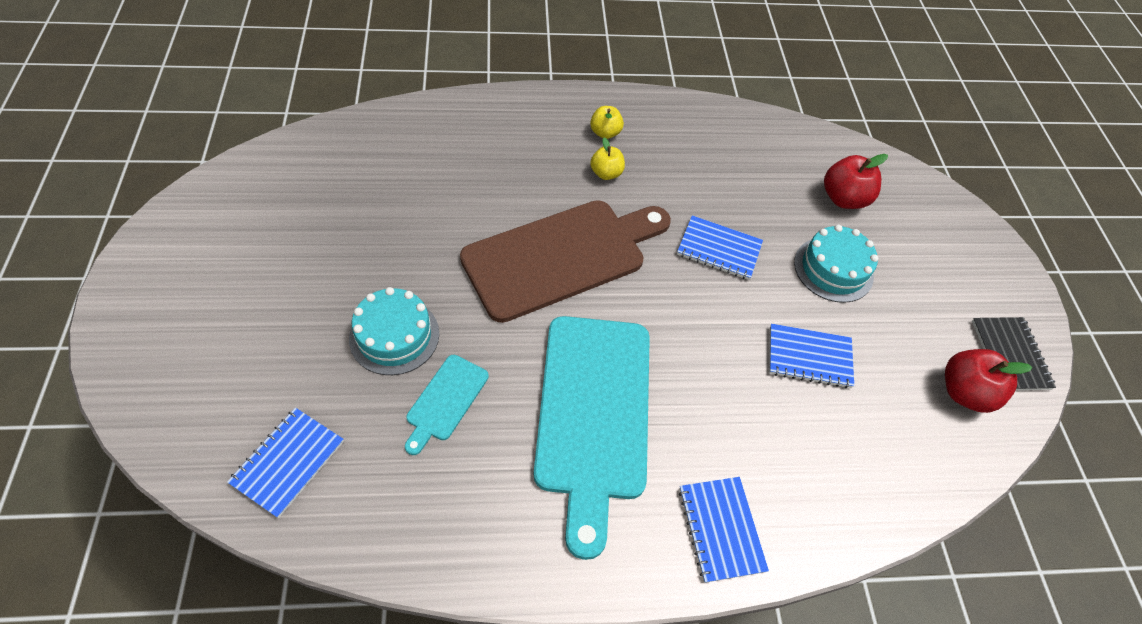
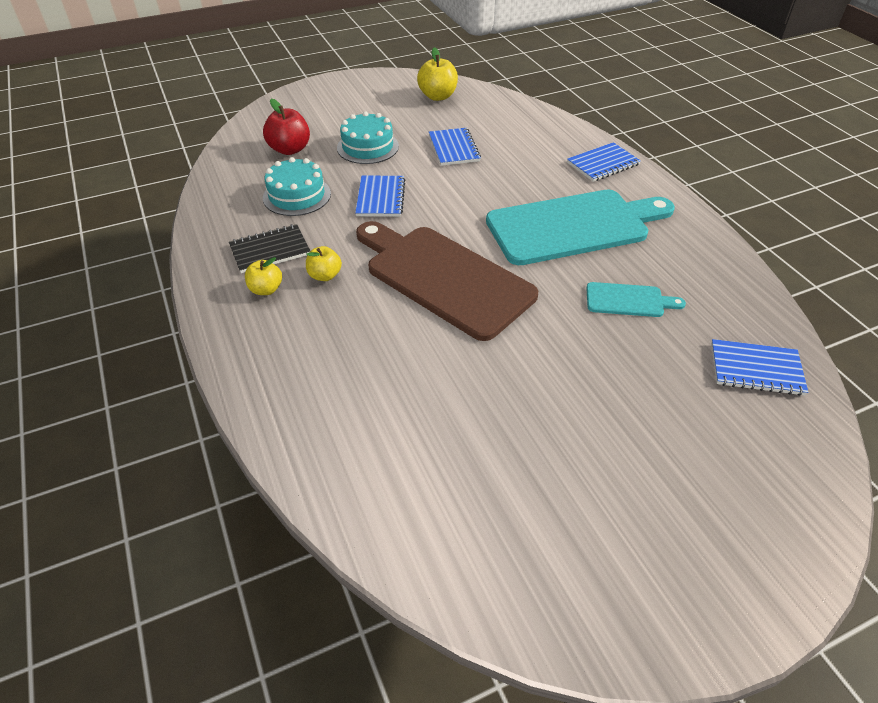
camera: 105 degrees left, 10 degrees down
(394, 336) = (600, 352): turquoise cake -> turquoise cake (297, 195)
(964, 392) = (438, 96): red apple -> yellow apple
(1010, 355) = (397, 84): black notebook -> black notebook (270, 250)

